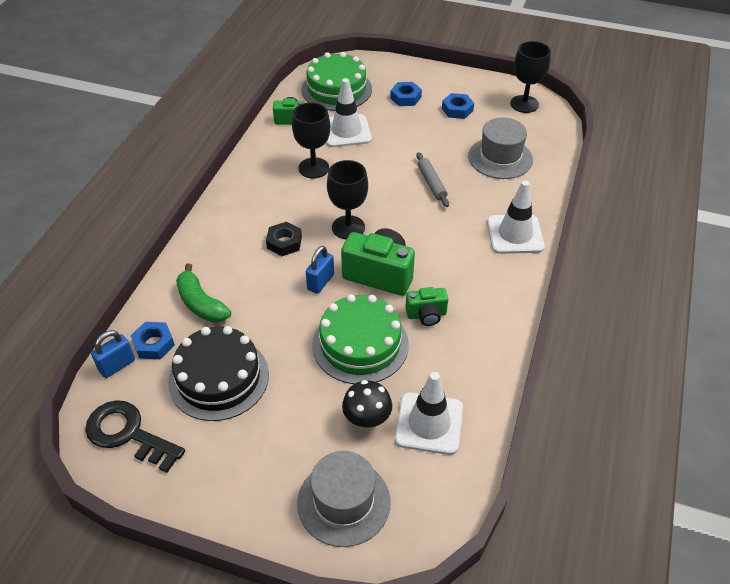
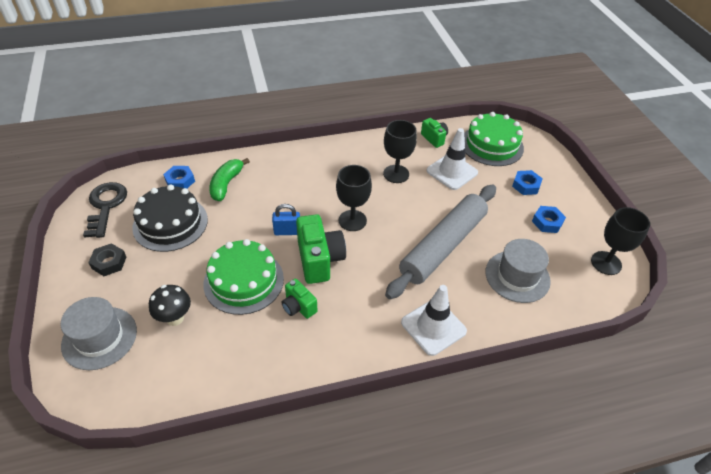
camera: 55 degrees right, 0 degrees up
(117, 365) = (154, 175): blue padlock -> none
(284, 242) = (310, 195): black nut -> black nut (109, 262)
(429, 423) = (193, 357): white traffic cone -> none
(431, 183) = (443, 246): grey rolling pin -> grey rolling pin, size x2.42

